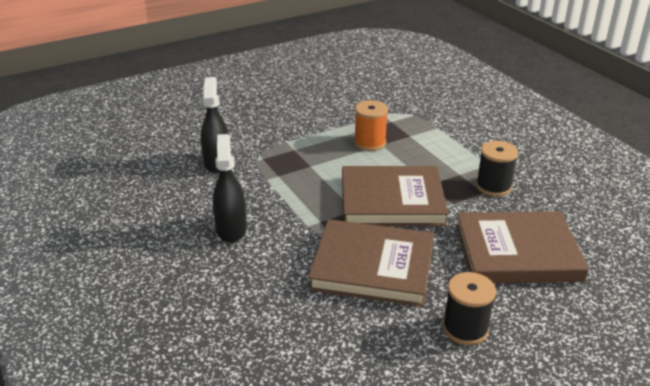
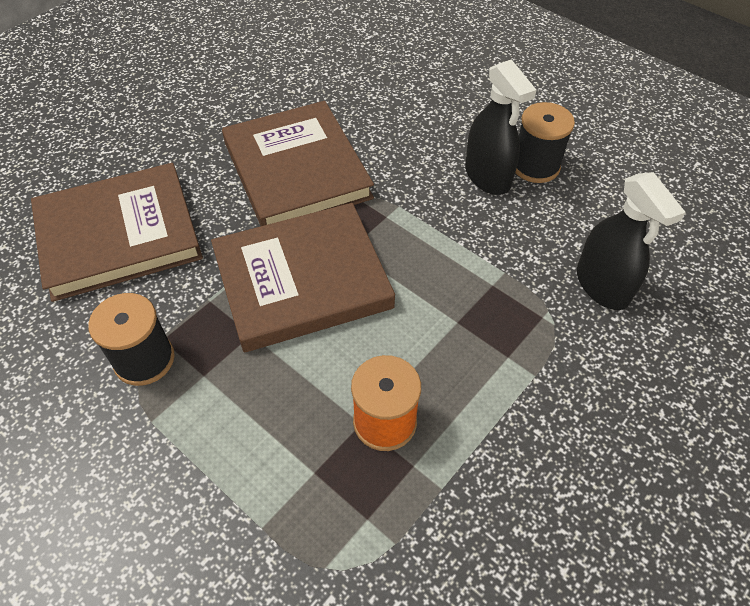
camera: 160 degrees right, 20 degrees up
(372, 267) = (296, 170): brown book -> brown book turned 75 degrees clockwise
(465, 328) = (184, 128): black spool -> black spool (535, 166)

